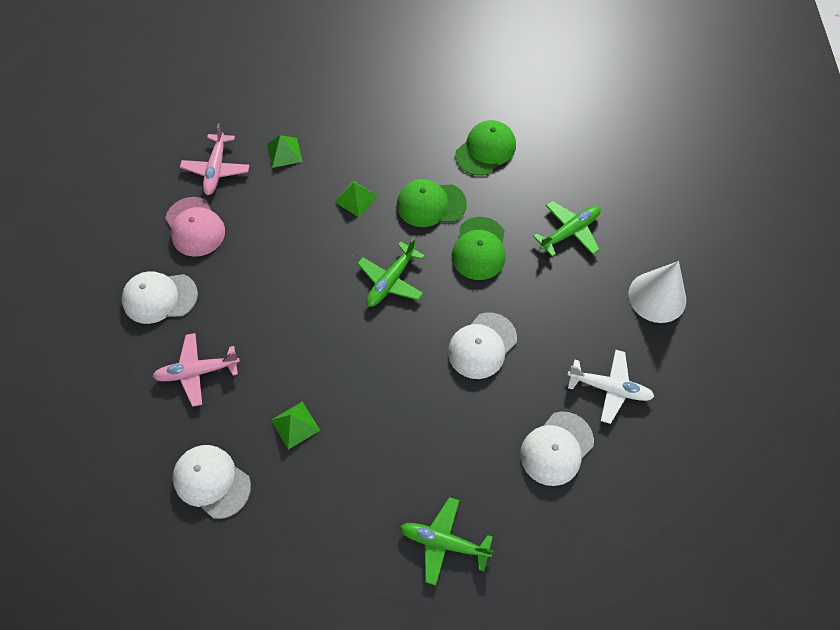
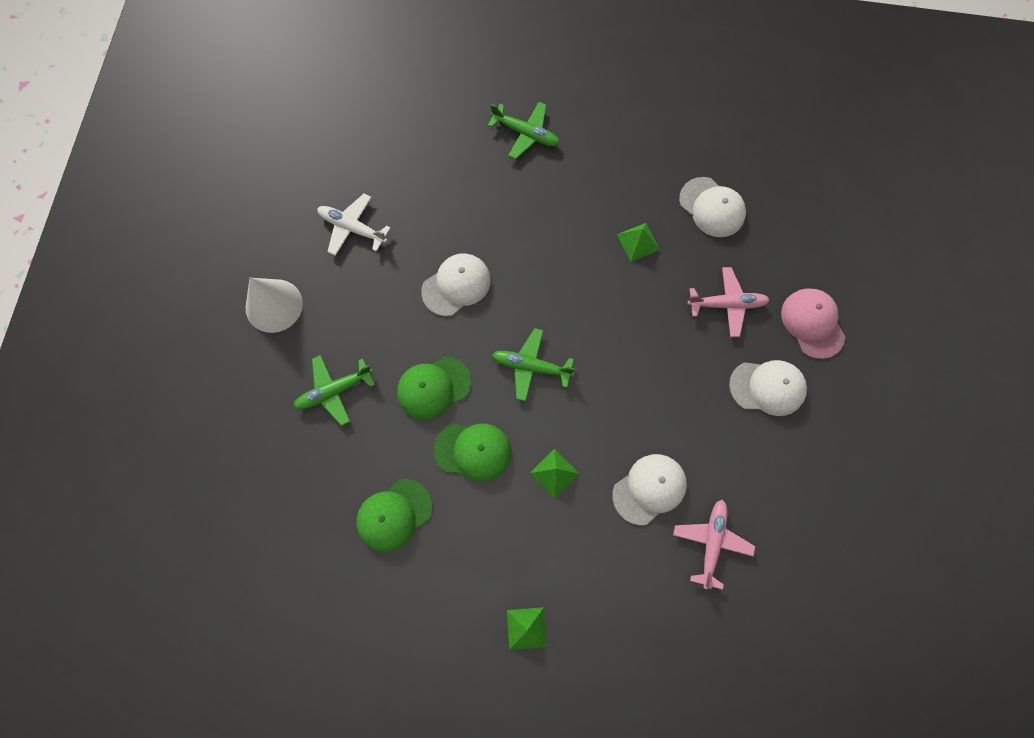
camera: 170 degrees left, 10 degrees up
(195, 227) = (734, 466): pink cap -> pink cap (812, 323)
(284, 152) = (630, 553): green pyramid -> green pyramid (526, 628)
(391, 281) = (531, 367): green plane -> green plane turned 120 degrees counterclockwise
(479, 249) = (433, 387): green cap -> green cap turned 135 degrees counterclockwise
(556, 448) = (415, 187): white cap -> white cap (649, 489)

